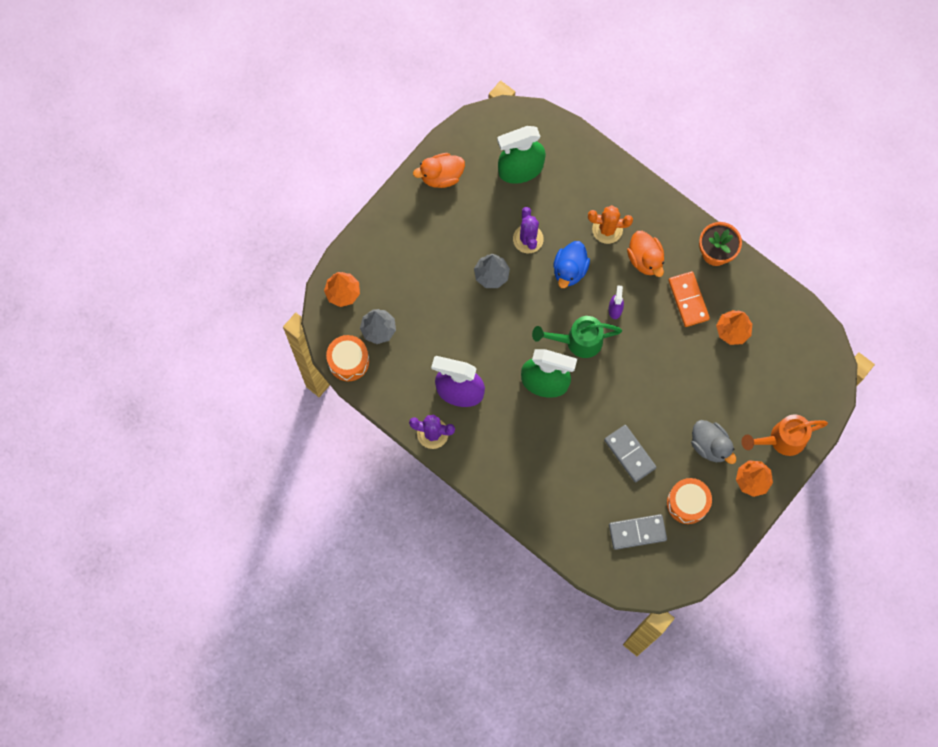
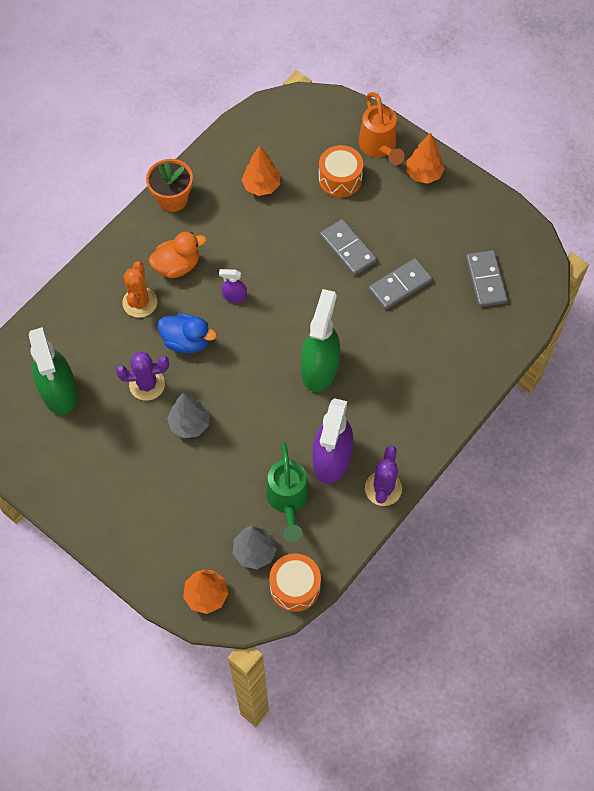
camera: 90 degrees left, 10 degrees down
(441, 176) = (60, 480): orange duck -> none
(577, 341) = (271, 335): green watering can -> green watering can (288, 501)
(667, 408) = (347, 249): none -> grey domino
(687, 503) = (451, 233): orange drum -> orange drum (340, 179)
(688, 300) = (225, 226): orange domino -> none
(710, 445) = (387, 210): grey duck -> none

